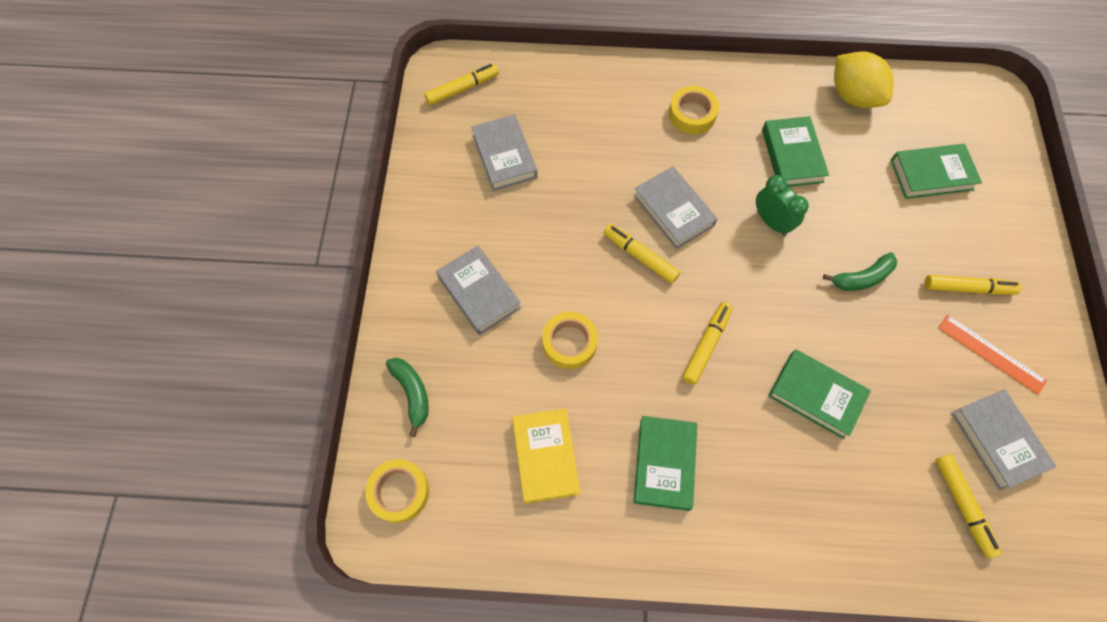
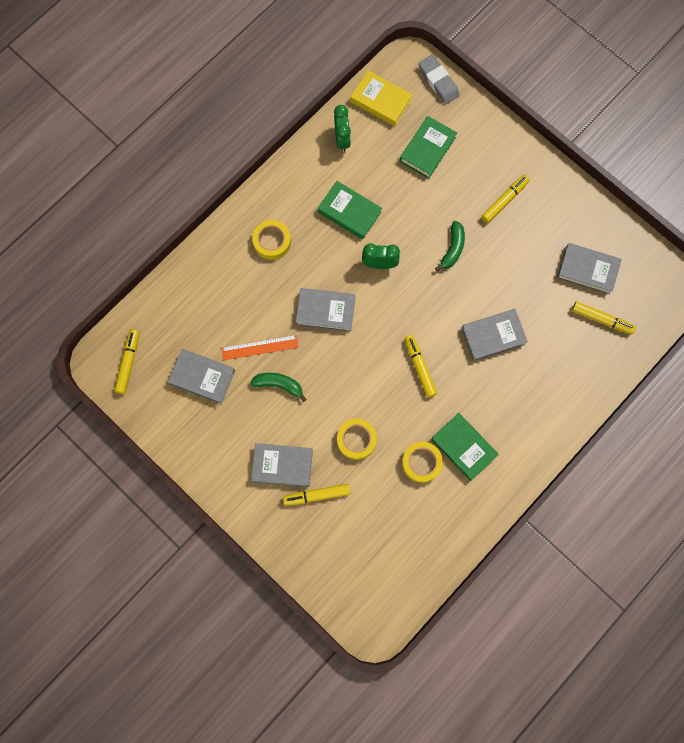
camera: 50 degrees left, 10 degrees up
(399, 492) = (364, 600): yellow tape -> yellow tape (421, 462)
(412, 393) = (313, 551): green banana -> green banana (279, 385)
(545, 456) = (409, 506): yellow book -> yellow book (381, 101)
(640, 256) = (338, 356): yellow marker -> yellow marker (317, 495)
(816, 395) = (493, 336): green book -> grey book
(853, 96) = (342, 139): yellow lemon -> green clock
(991, 353) = (546, 226): orange ruler -> orange ruler (260, 347)
(1006, 132) = (438, 81): none -> grey eraser

